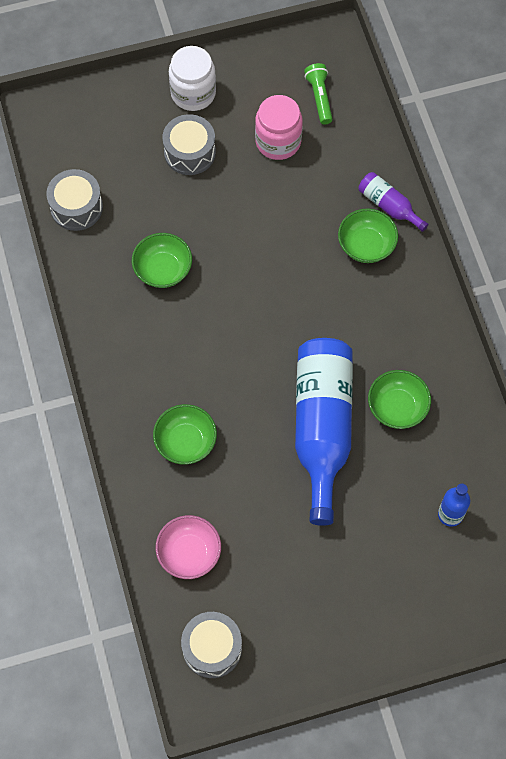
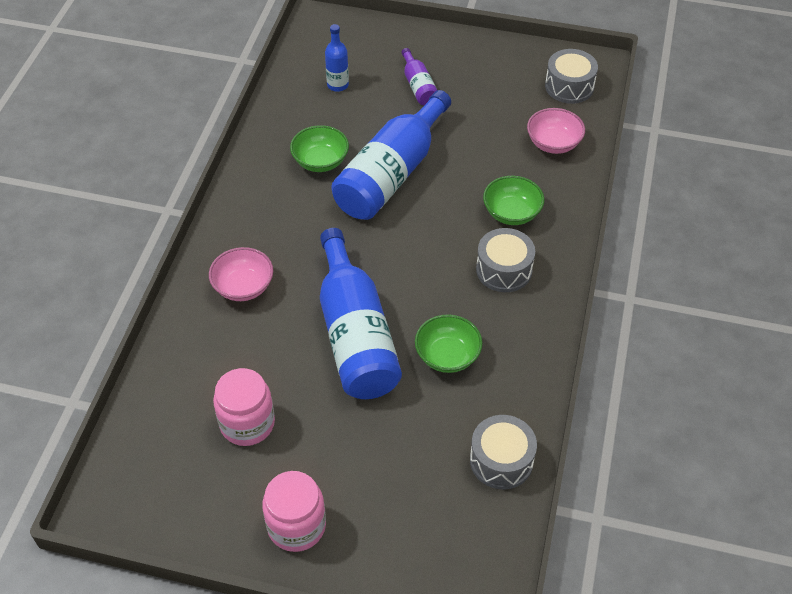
camera: 150 degrees left, 15 degrees down
(189, 152) = (345, 459): grey drum -> grey drum (504, 270)
(193, 93) = (296, 526): white jar -> pink jar
(247, 250) = (355, 335): none -> blue bottle
(319, 97) = (169, 448): green flashlight -> none
(366, 245) = (243, 287): green bowl -> pink bowl
(389, 206) = (194, 309): purple bottle -> purple bottle (418, 86)

